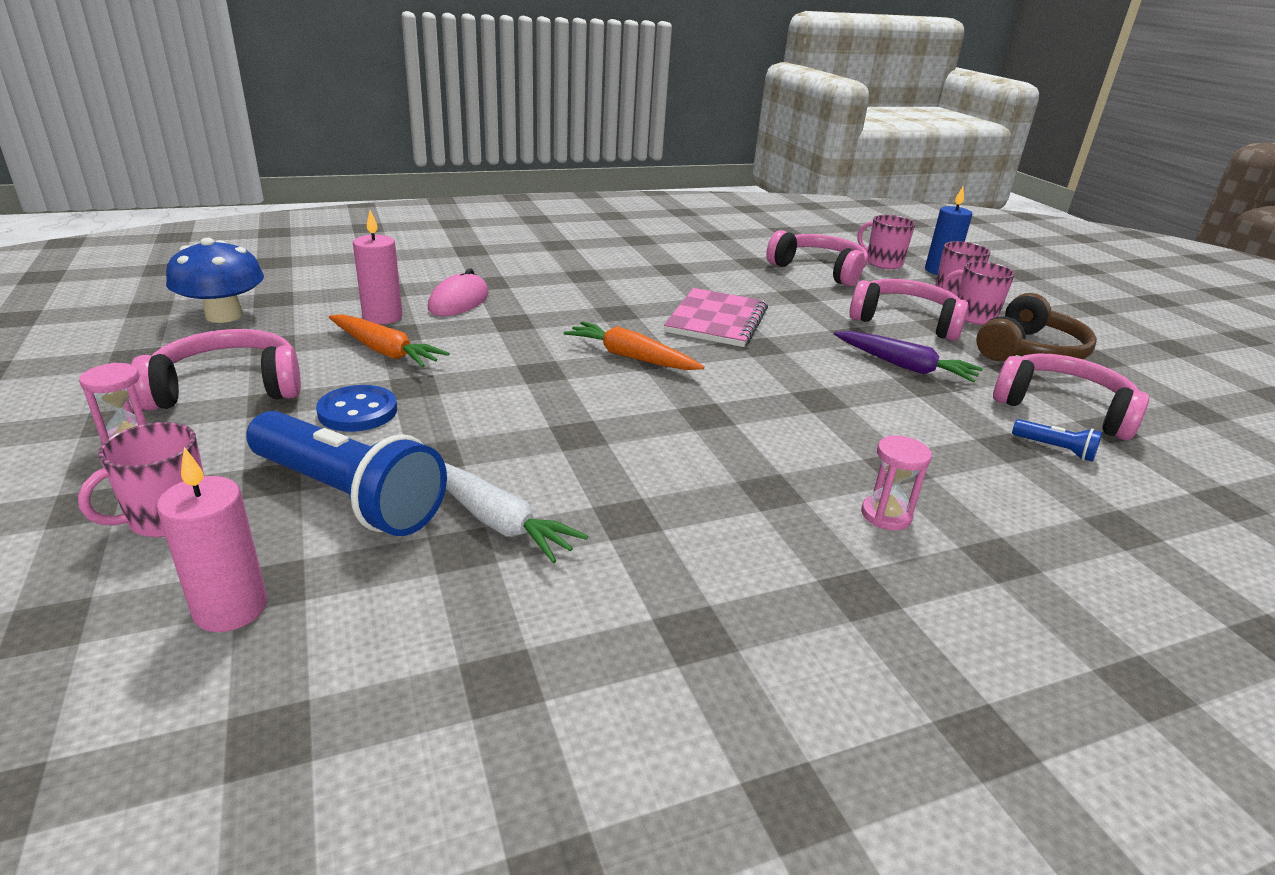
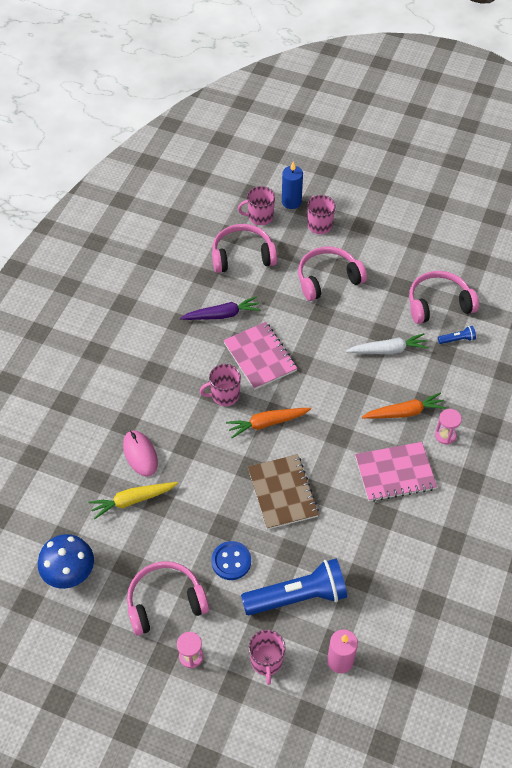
camera: 45 degrees left, 25 degrees up
(228, 388) = (165, 602): pink headphones -> pink headphones turned 45 degrees clockwise
(382, 317) = (132, 500): pink candle -> yellow carrot
(385, 351) = (176, 520): orange carrot -> orange carrot (404, 412)
(496, 520) = (352, 557): white carrot -> white carrot (388, 350)
(536, 408) = (282, 493): none -> brown notebook
(727, 493) = (395, 473): none -> pink notebook
(904, 366) = (364, 324): purple carrot -> purple carrot (222, 315)
(973, 317) = (347, 245): pink mug -> pink mug (224, 395)
(1030, 351) = (393, 261): brown headphones -> none

